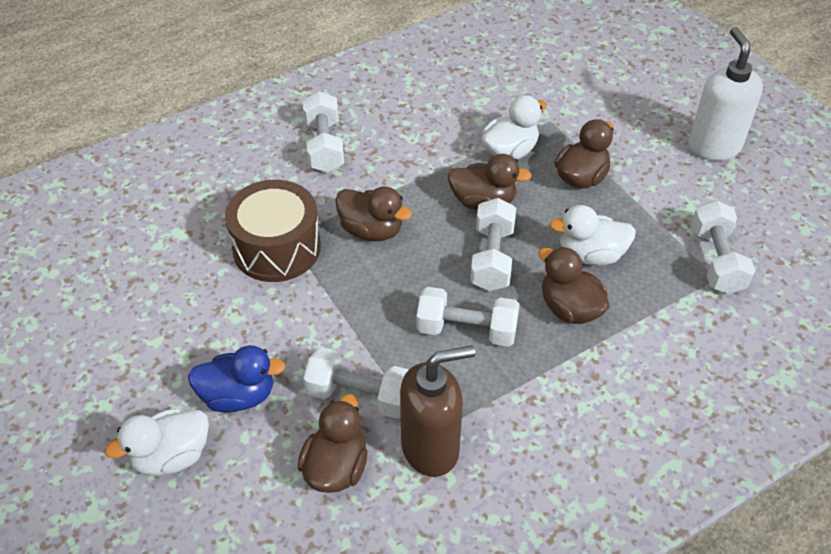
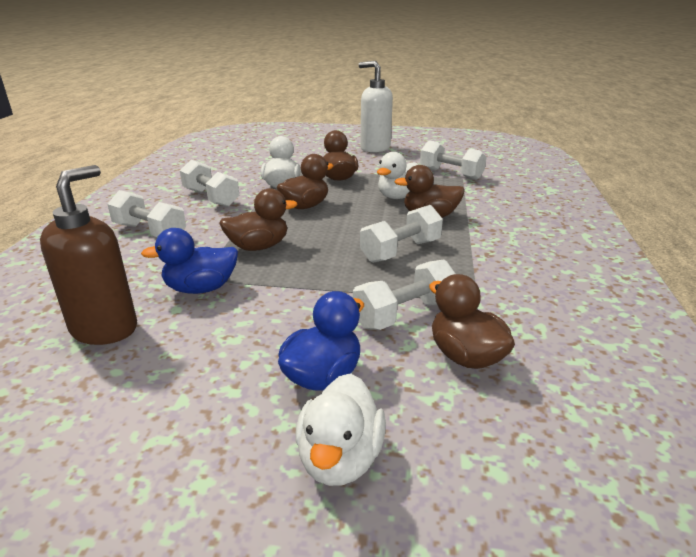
camera: 50 degrees left, 20 degrees down
(277, 248) = (201, 288): brown drum -> blue duck
(431, 448) = (491, 305): brown soap dispenser -> brown soap dispenser (105, 329)
(492, 258) = (354, 221): white dumbbell -> white dumbbell (211, 198)

